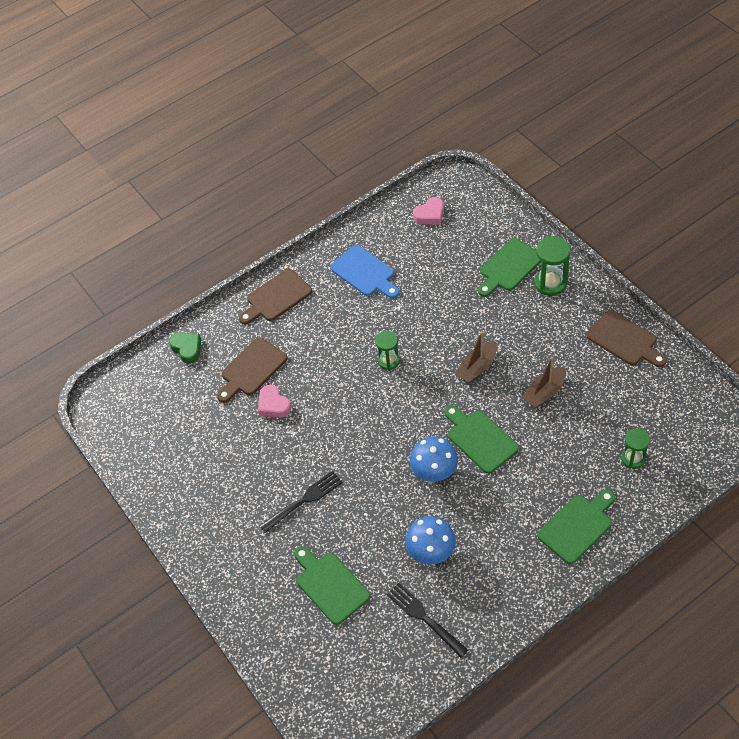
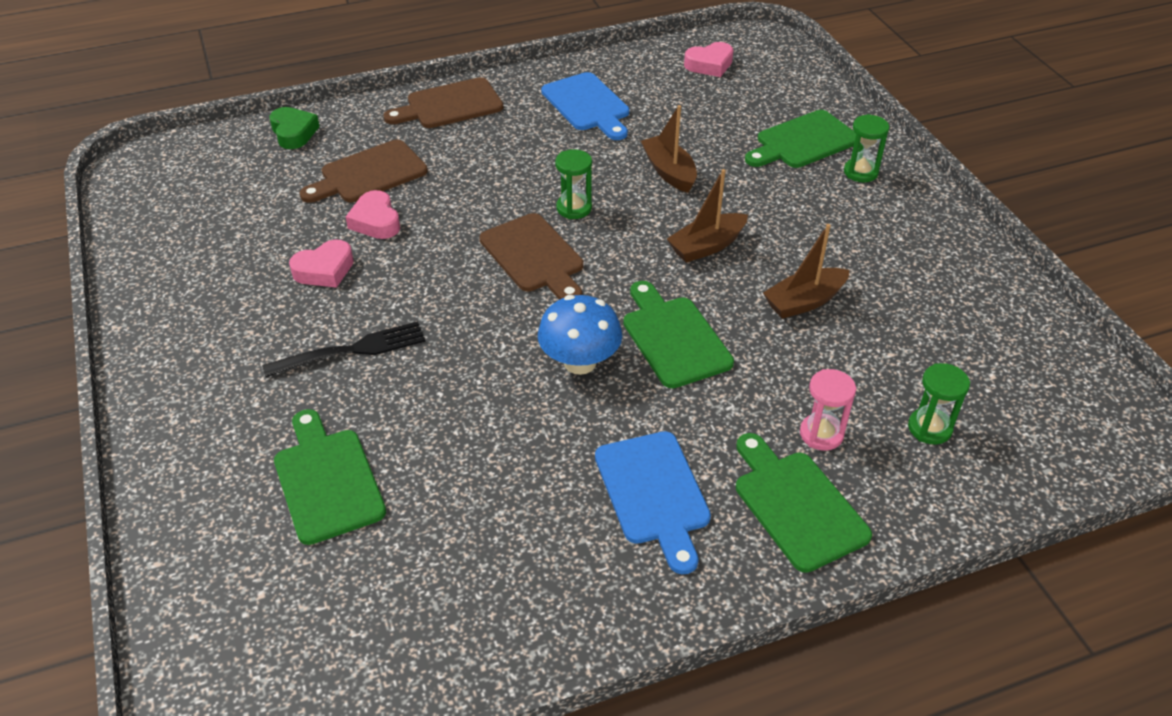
camera: 10 degrees right, 10 degrees down
(260, 450) = (324, 270): none -> pink heart
(425, 618) = (463, 578): black fork -> none
(431, 551) = (522, 475): blue mushroom -> none
(435, 315) = (669, 172): none -> brown boat
(503, 541) = (654, 493): none -> blue cutting board
(550, 283) = (860, 172): green hourglass -> green hourglass, size x0.66
(577, 526) = (796, 505): green cutting board -> green cutting board turned 90 degrees counterclockwise
(578, 479) = (821, 434): none -> pink hourglass
(624, 340) = (960, 264): brown cutting board -> brown cutting board (534, 256)

